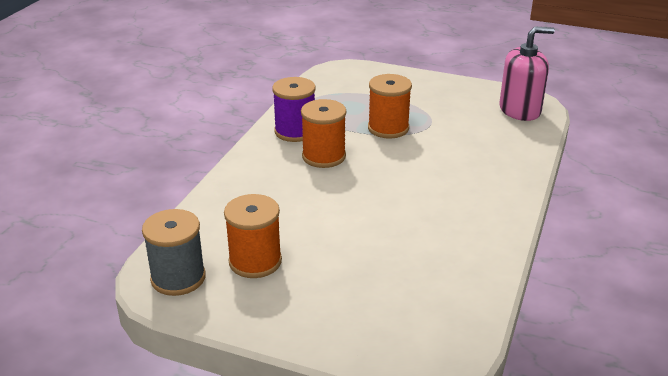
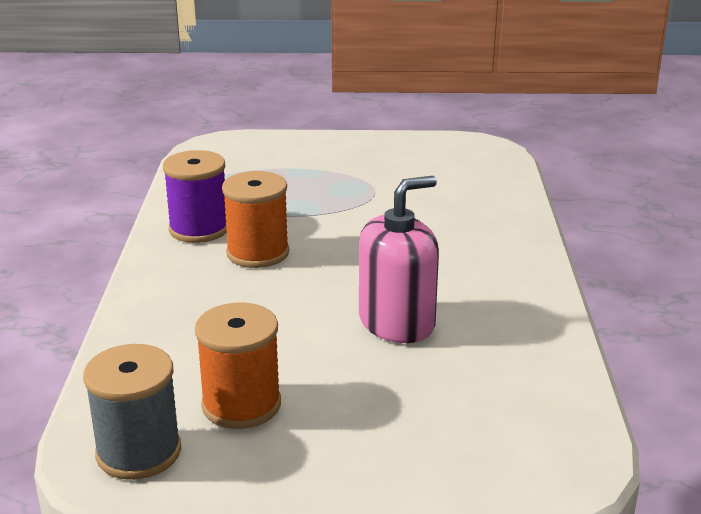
camera: 20 degrees left, 5 degrees down
(388, 128) = (323, 205): orange spool -> none
(520, 110) = (474, 158): pink soap dispenser -> pink soap dispenser (397, 323)

